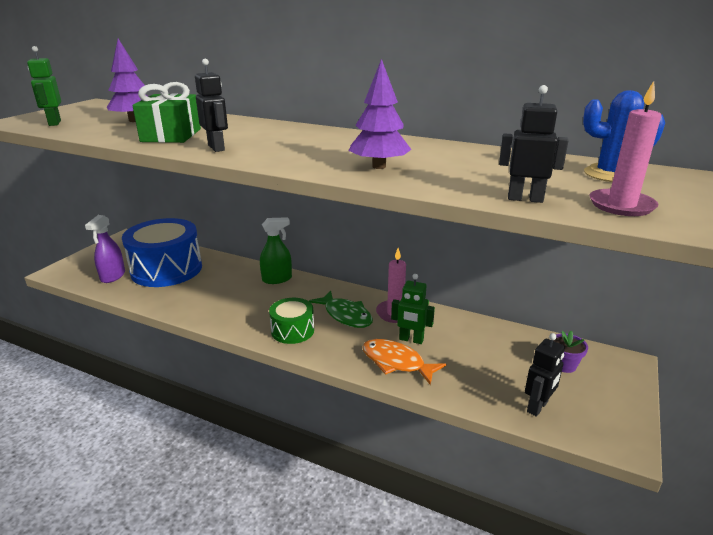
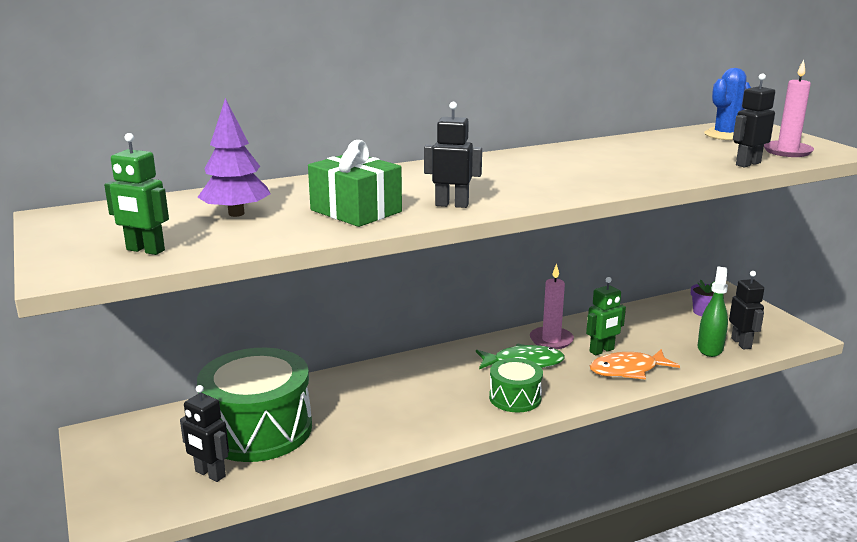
camera: 50 degrees left, 5 degrees down
(113, 276) = (210, 474): purple spray bottle -> black robot
(167, 269) = (258, 429): blue drum -> green drum
(277, 279) = (398, 371): green spray bottle -> green spray bottle (710, 348)
(379, 166) = (614, 174): purple tree -> none

